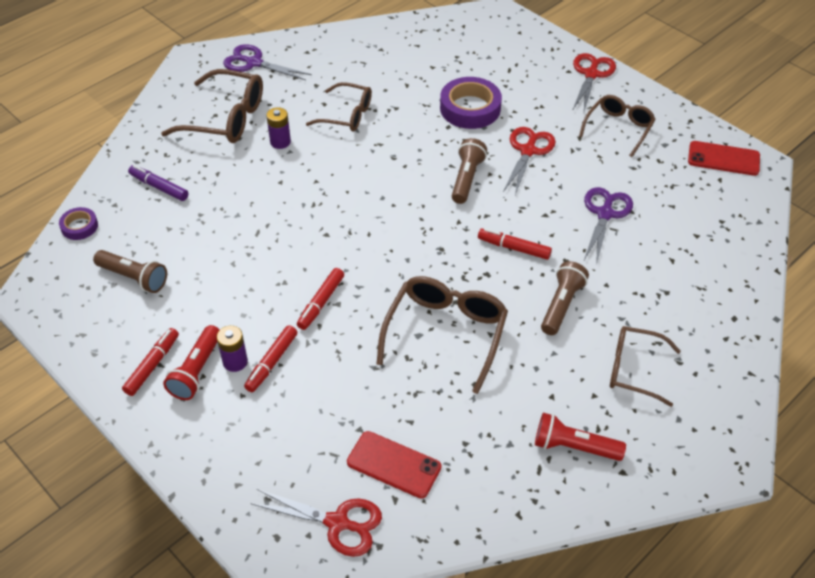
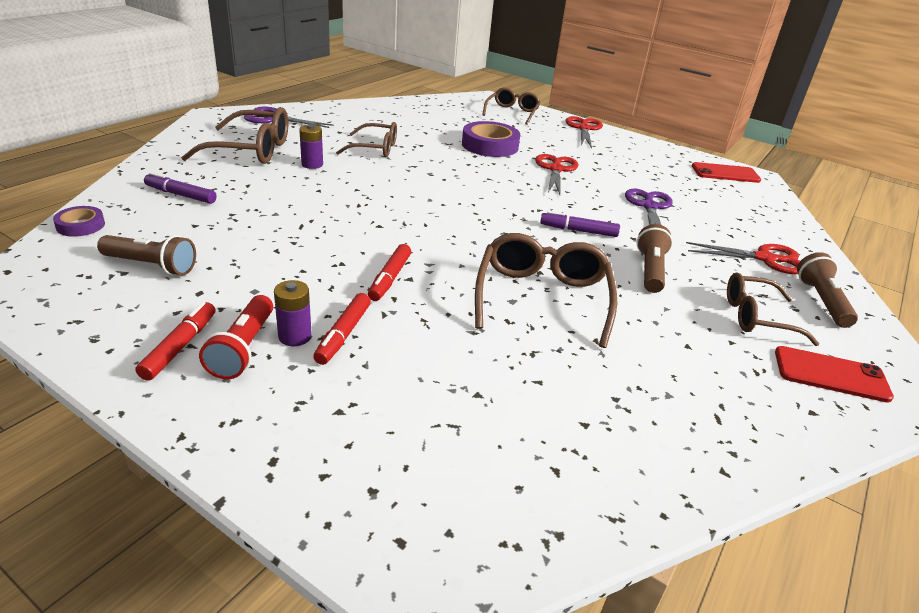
camera: 15 degrees left, 15 degrees down
(338, 523) = (488, 510): red scissors -> red scissors (765, 259)
(394, 465) = (537, 430): red phone -> red phone (831, 374)
(467, 179) = (508, 186): brown flashlight -> brown flashlight (821, 301)
(514, 248) = (578, 231): red marker -> purple marker
(574, 447) = (742, 391): red flashlight -> none
(618, 128) = (626, 157): brown glasses -> brown glasses (512, 112)

